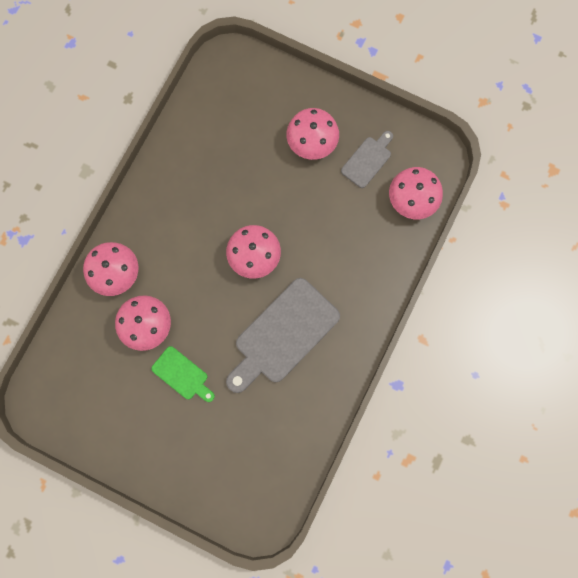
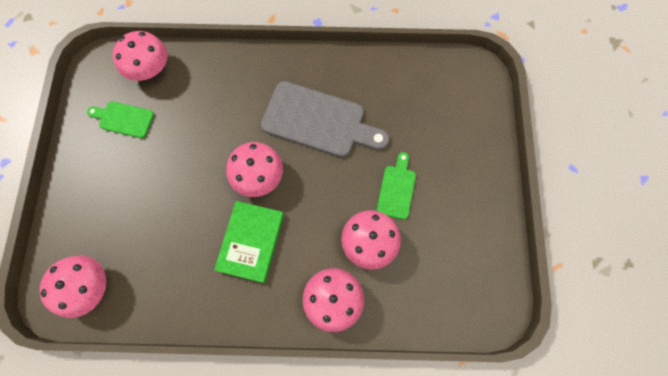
camera: 115 degrees left, 5 degrees down
(198, 226) = (250, 241): none -> green book
(312, 143) = (122, 175): pink mushroom -> pink mushroom (89, 287)
(367, 160) = (123, 119): grey cutting board -> green cutting board

